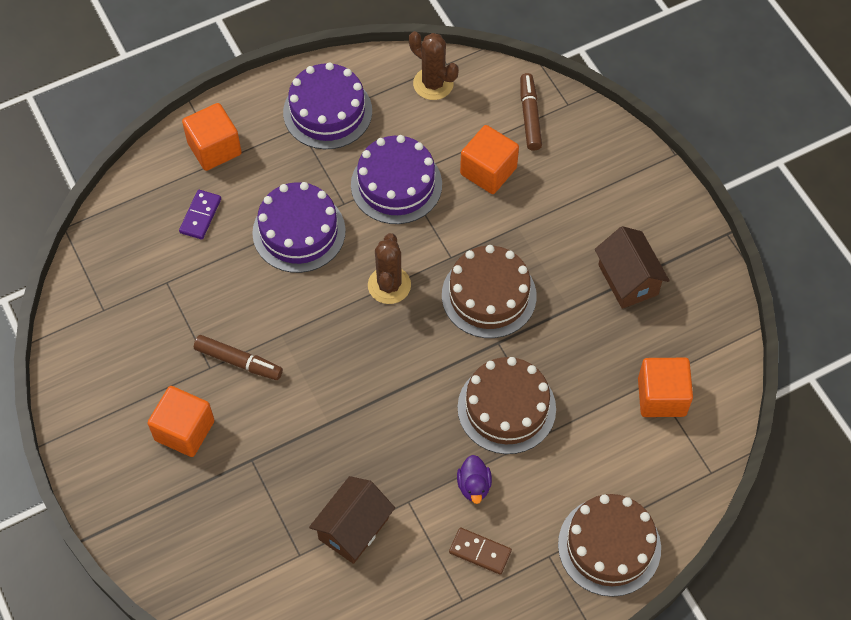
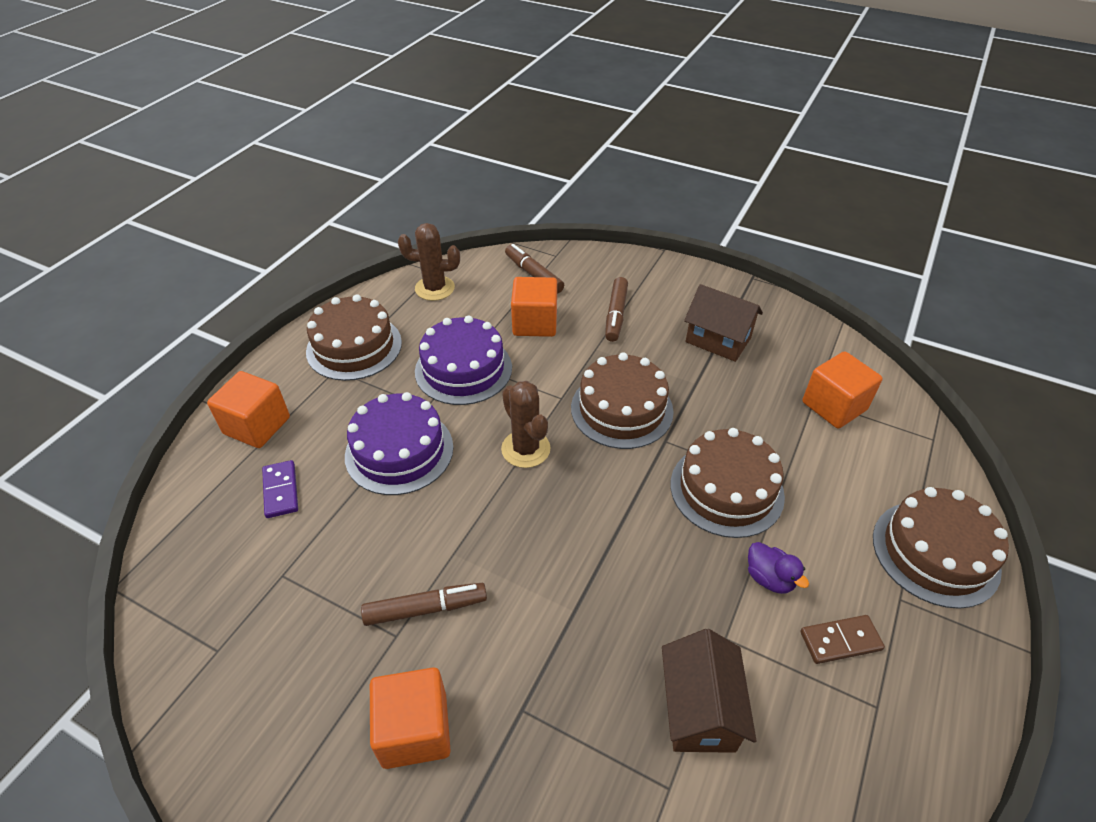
camera: 35 degrees left, 15 degrees down
(327, 111) = (354, 347): purple cake -> brown cake
(564, 202) = (616, 315): none -> brown marker

